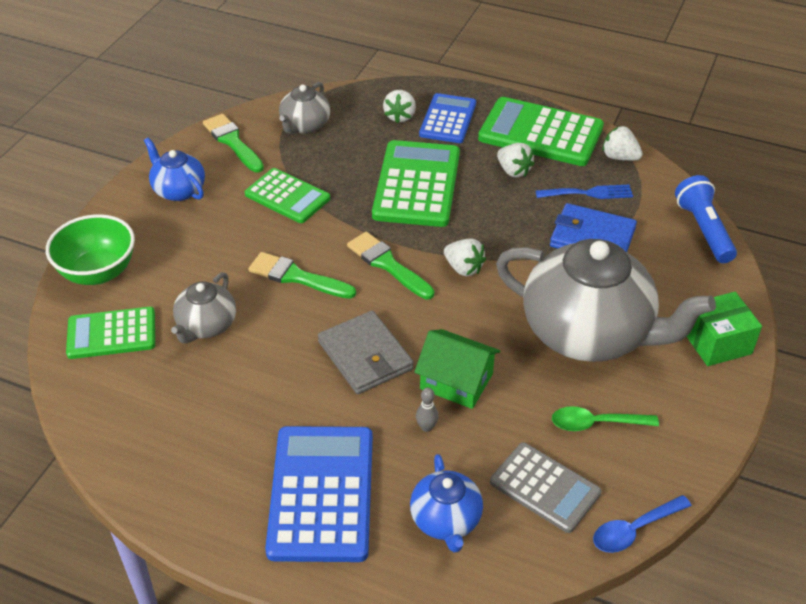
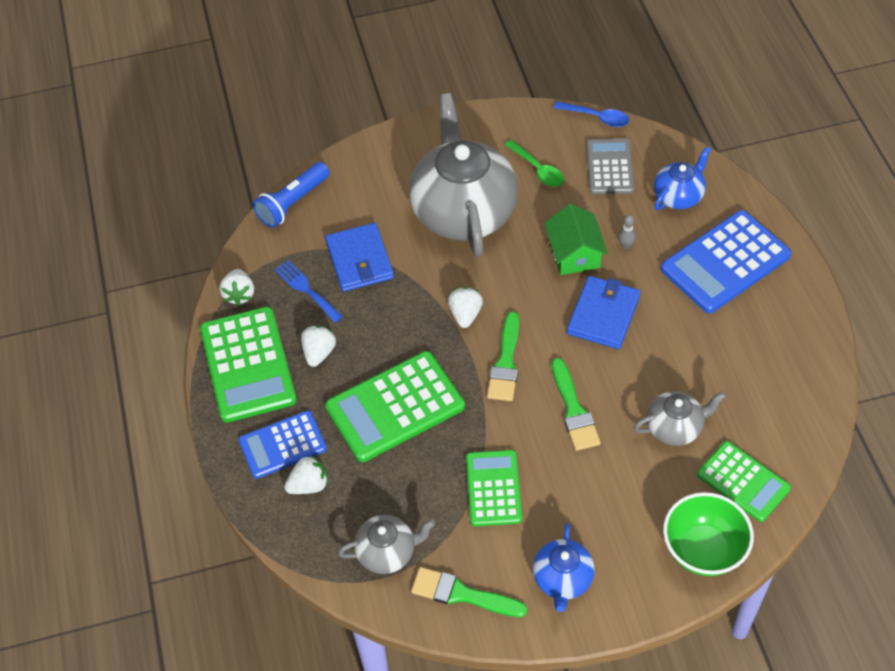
camera: 125 degrees left, 10 degrees up
(232, 142) = (462, 594): green brush -> green brush turned 90 degrees clockwise
(365, 356) = (603, 315): grey wallet -> blue wallet
(717, 342) = (409, 147): green box -> none

